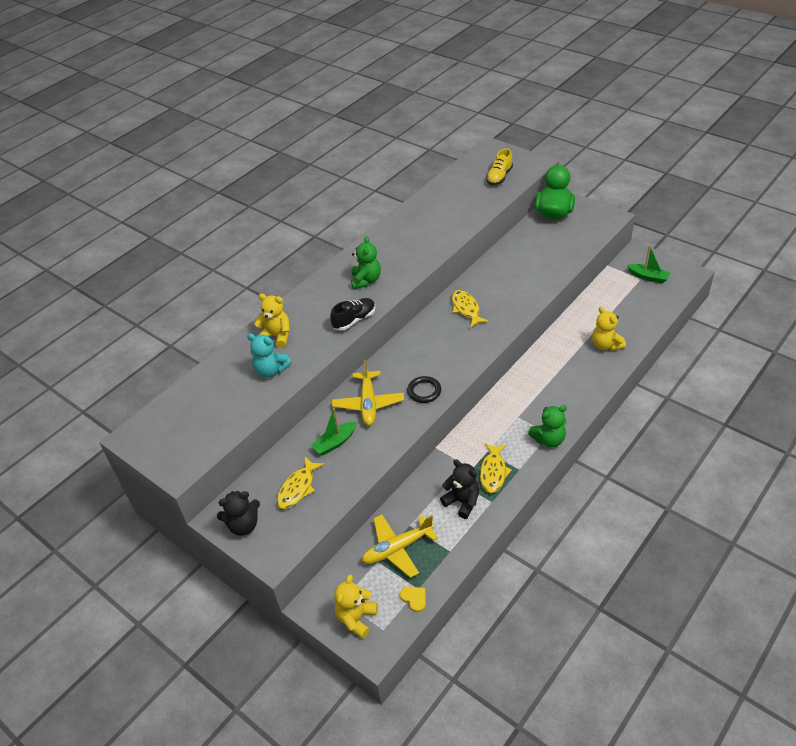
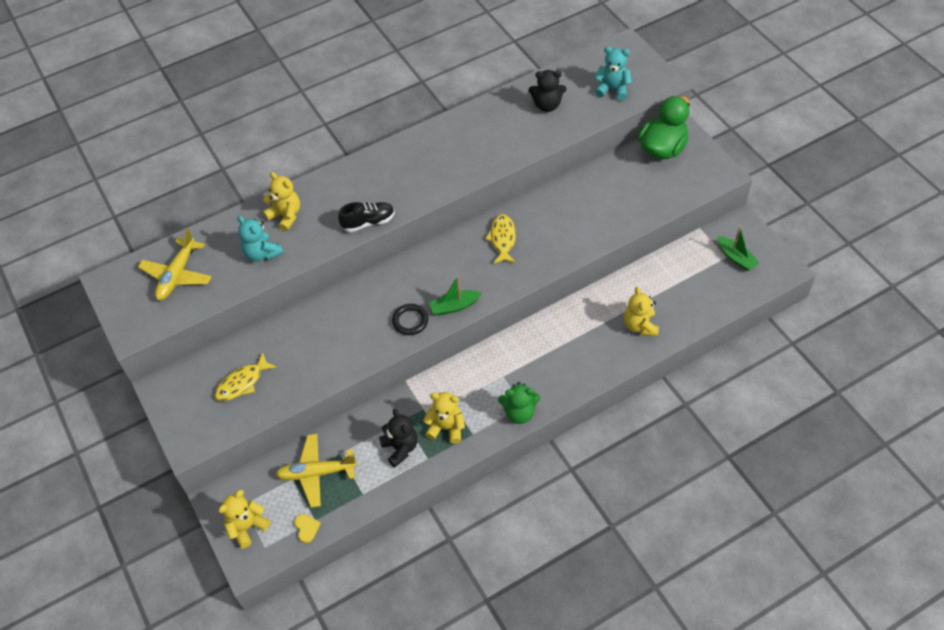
camera: 20 degrees right, 10 degrees up
(243, 525) = (178, 403): black teddy bear -> black teddy bear (547, 105)
(335, 443) = (298, 347): green boat -> green boat (454, 306)
(366, 280) = (403, 178): green teddy bear -> none
(368, 404) = (350, 316): yellow plane -> yellow plane (177, 275)
(493, 472) = (446, 427): yellow fish -> yellow teddy bear
(499, 177) = (612, 89): yellow shoe -> turquoise teddy bear

